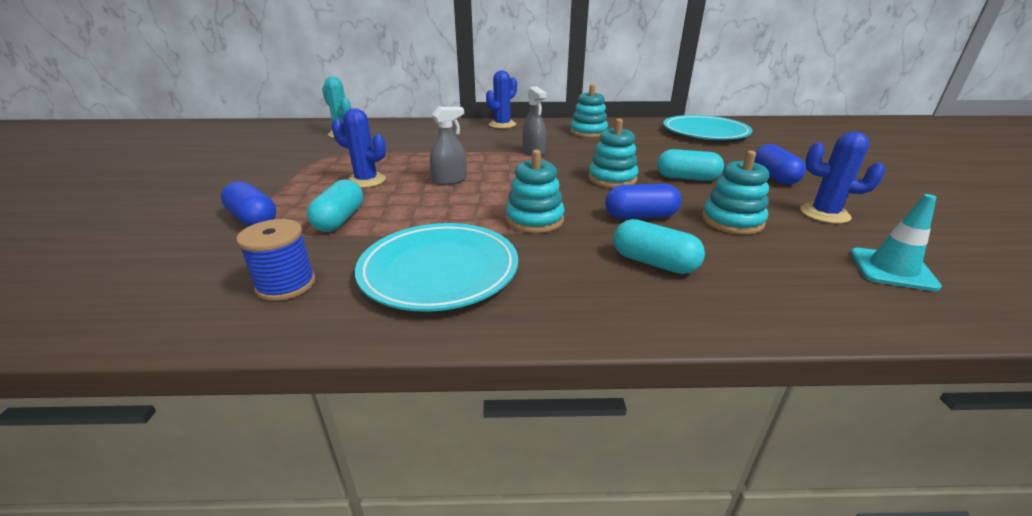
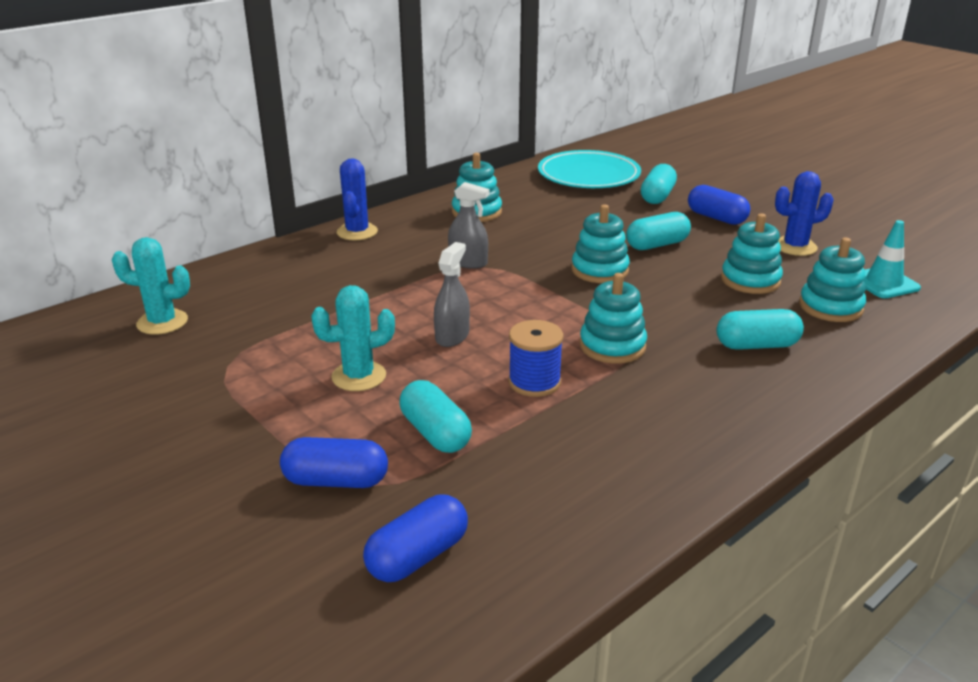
camera: 40 degrees left, 0 degrees up
(286, 285) = (531, 515): blue spool -> blue spool (534, 382)
(366, 181) = (359, 376): blue cactus -> turquoise cactus
(439, 271) = (628, 432): turquoise plate -> none
(640, 216) = (684, 304): blue capsule -> blue capsule (418, 556)
(741, 154) = (657, 196): none -> turquoise capsule
(787, 265) = (830, 307): none -> turquoise stacking toy

